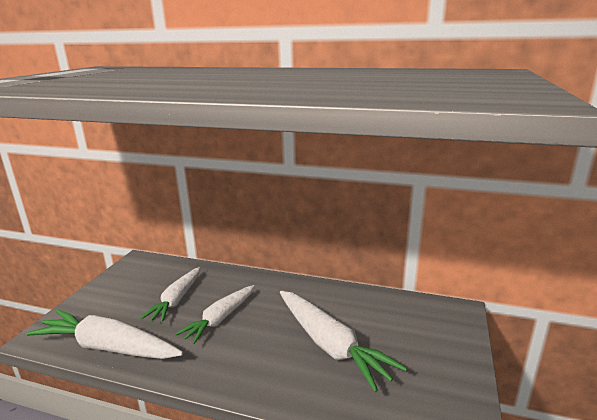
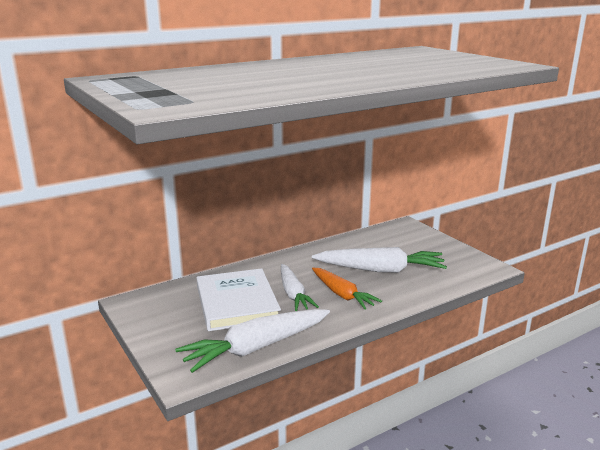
camera: 50 degrees left, 0 degrees up
(176, 300) = (236, 303): white carrot -> white book
(249, 346) = (342, 294): none -> orange carrot

